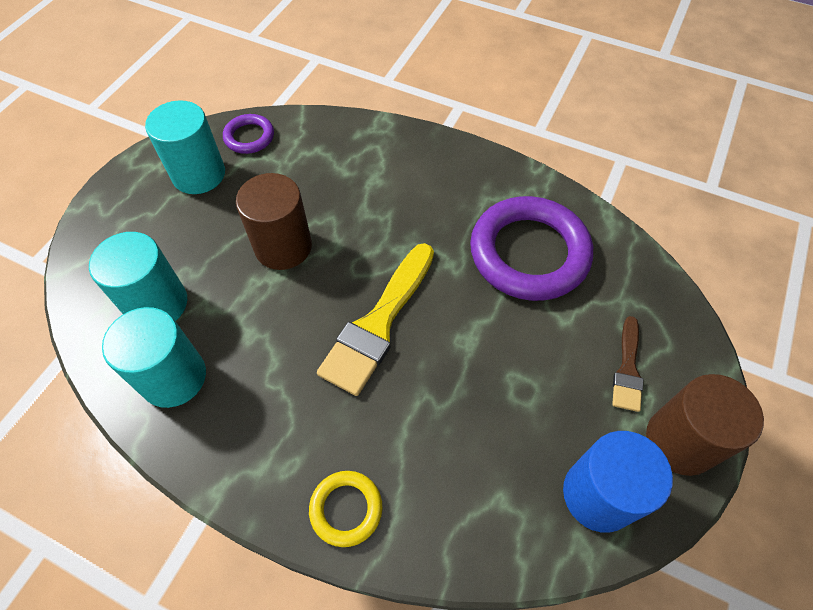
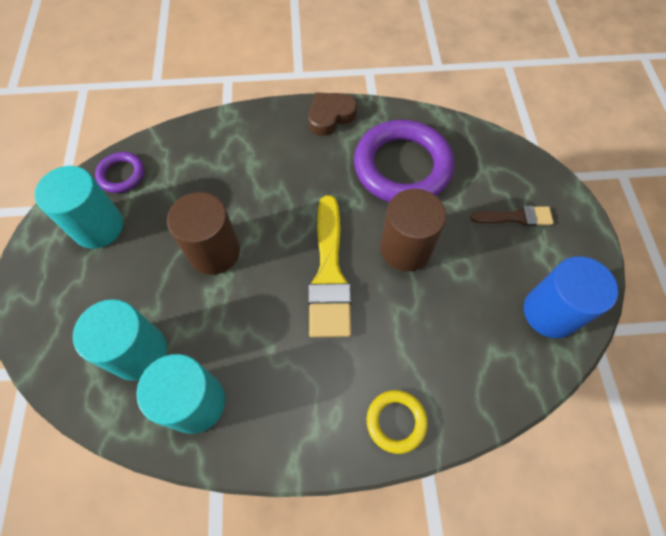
camera: 30 degrees left, 5 degrees up
(485, 168) = (330, 116): none -> brown heart
(627, 369) = (516, 217): brown brush -> brown brush turned 75 degrees counterclockwise
(680, 441) = (576, 248): brown cylinder -> brown cylinder (405, 248)

